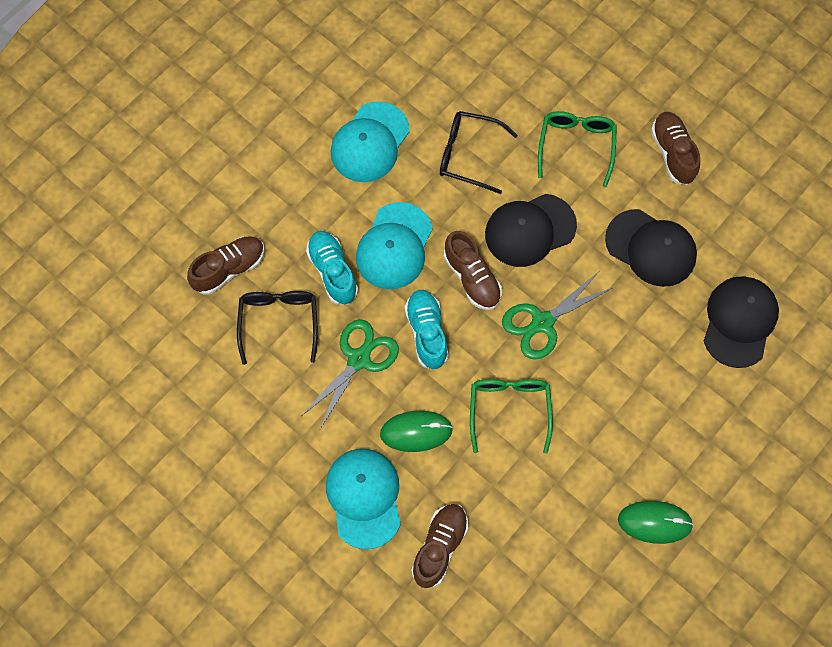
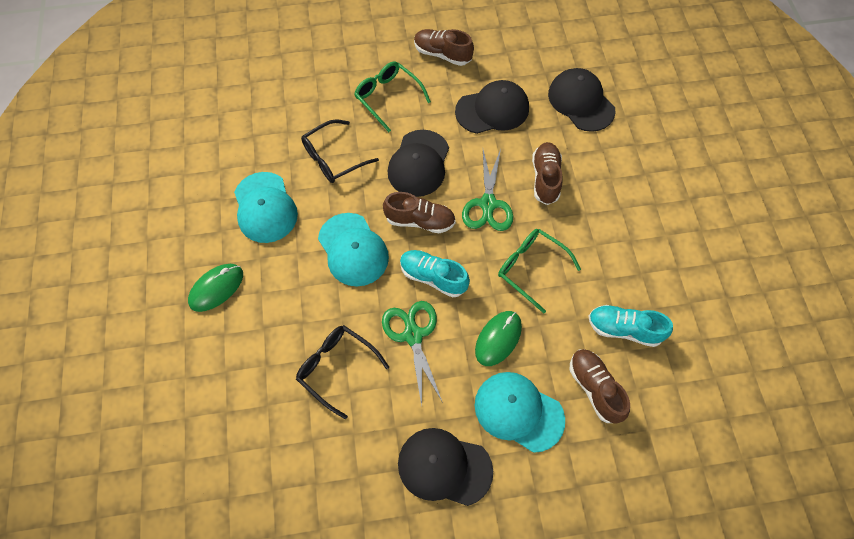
camera: 50 degrees left, 5 degrees down
(229, 269) = (264, 371): brown shoe -> brown shoe (545, 178)
(268, 473) = (444, 467): none -> black cap
(333, 272) = (334, 302): turquoise shoe -> turquoise shoe (624, 329)
(654, 522) = (676, 243): green mouse -> green mouse (216, 288)

